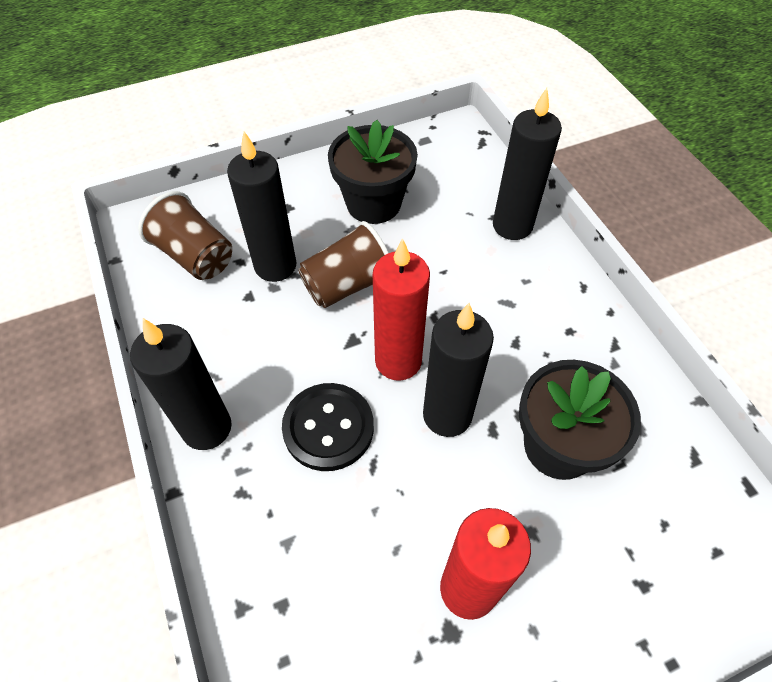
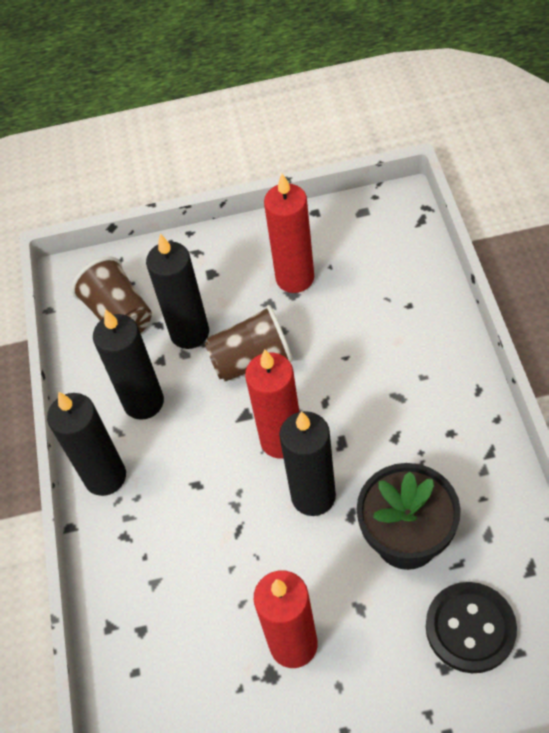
camera: 20 degrees right, 0 degrees up
(328, 428) = (207, 492): black button -> black button (470, 628)
(373, 203) = (295, 278): black flower pot -> red candle
(512, 226) = (426, 317): black candle -> black candle (143, 402)

